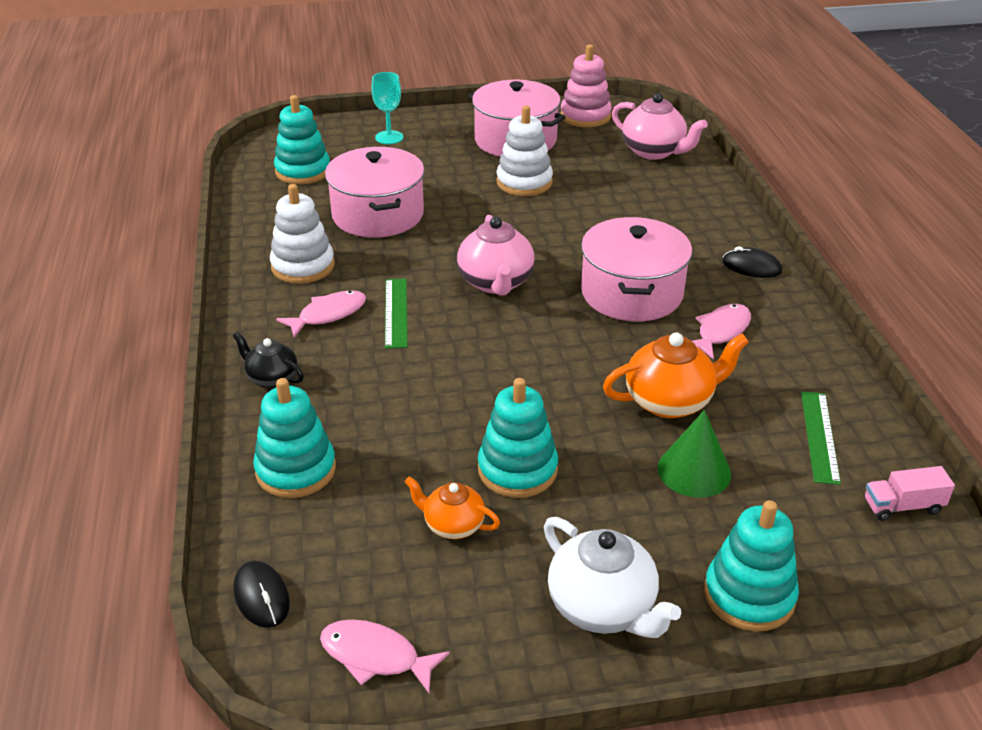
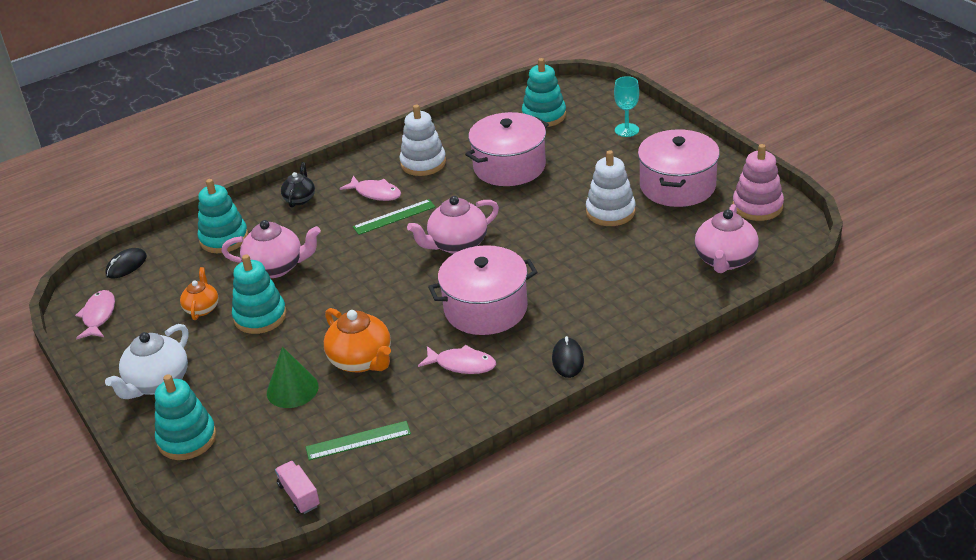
camera: 70 degrees right, 0 degrees up
(415, 432) = (276, 267): none -> pink teapot

